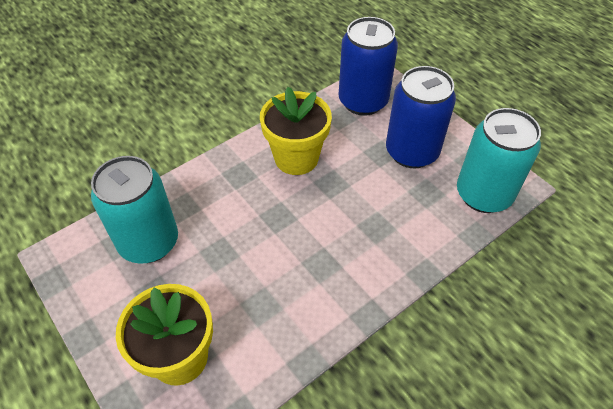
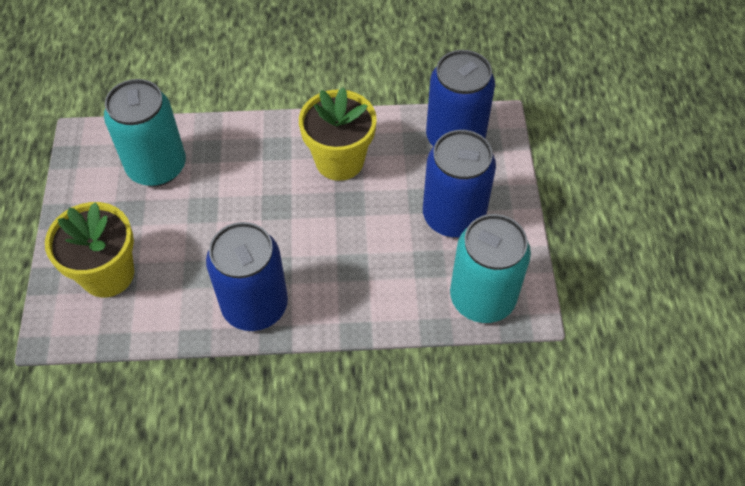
camera: 35 degrees right, 5 degrees up
(331, 302) = (255, 305): none -> blue can

